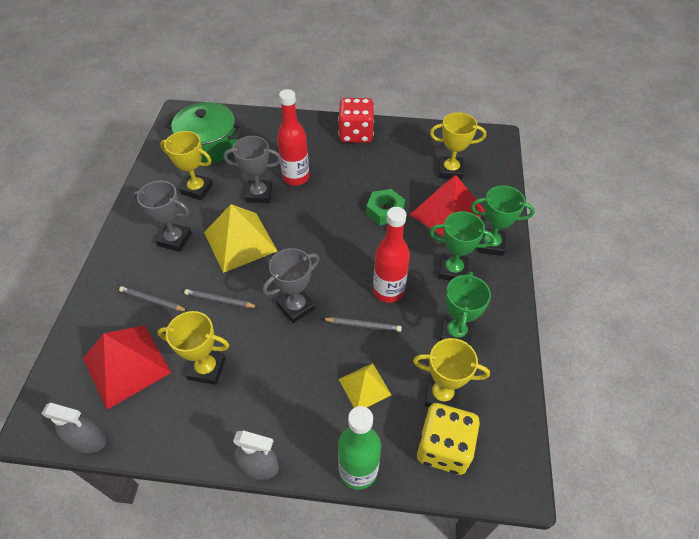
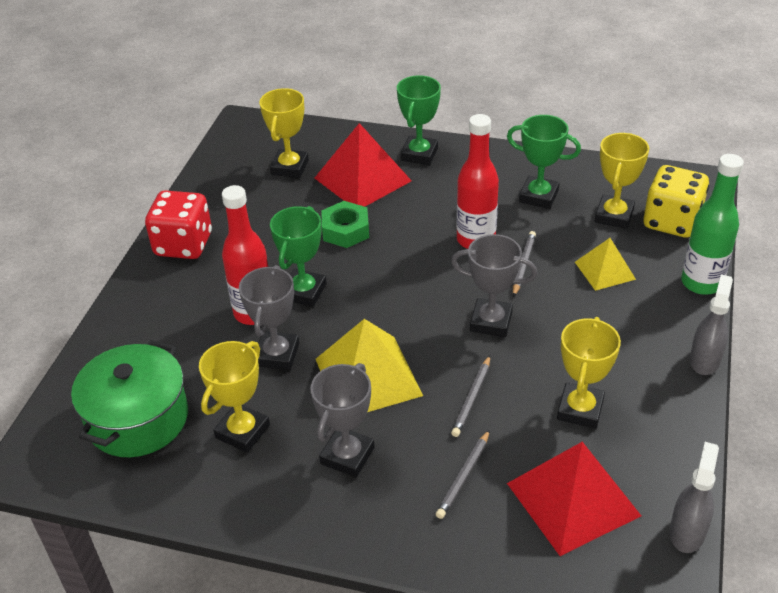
camera: 80 degrees left, 10 degrees down
(296, 307) = (491, 321): grey trophy -> grey trophy turned 45 degrees counterclockwise
(453, 270) = (452, 187): green trophy -> green trophy (304, 292)

